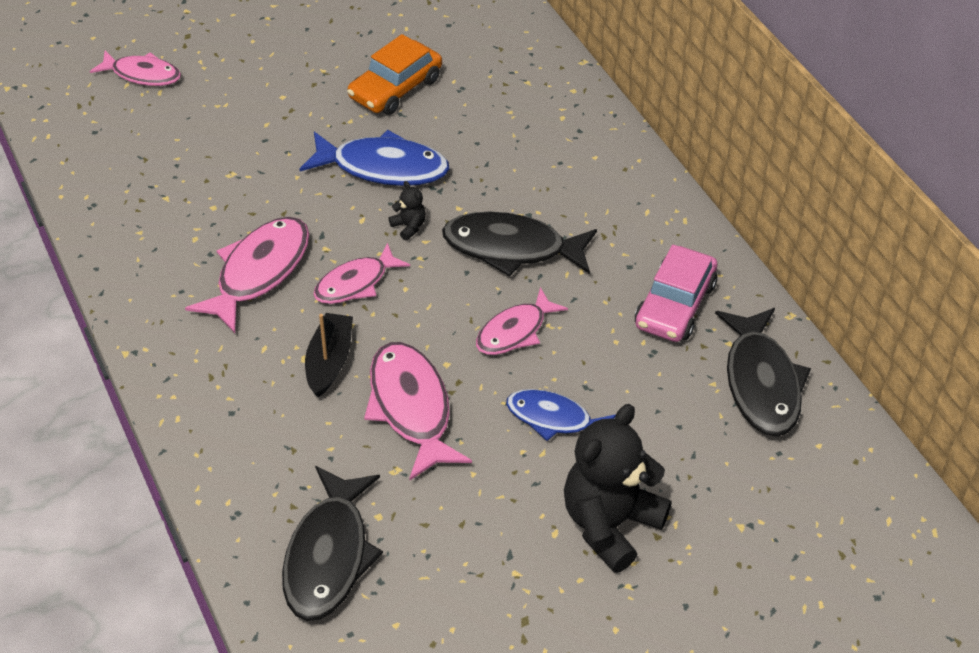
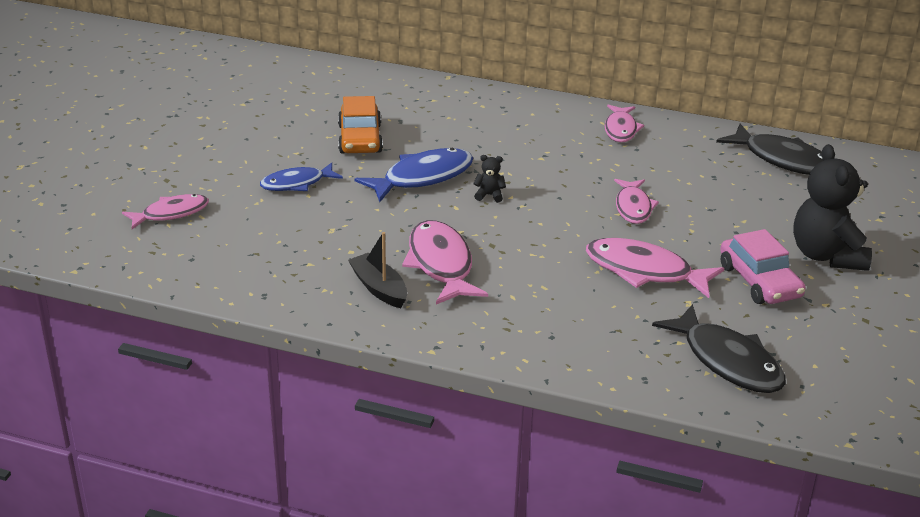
camera: 45 degrees left, 15 degrees down
(329, 361) = (561, 279): black boat -> black boat (379, 288)
(355, 283) = (508, 237): pink fish -> pink fish (621, 129)
(511, 248) = (563, 174): black fish -> none
(553, 419) = (721, 231): blue fish -> blue fish (297, 184)
(675, 305) = (688, 152): pink car -> pink car (759, 281)

